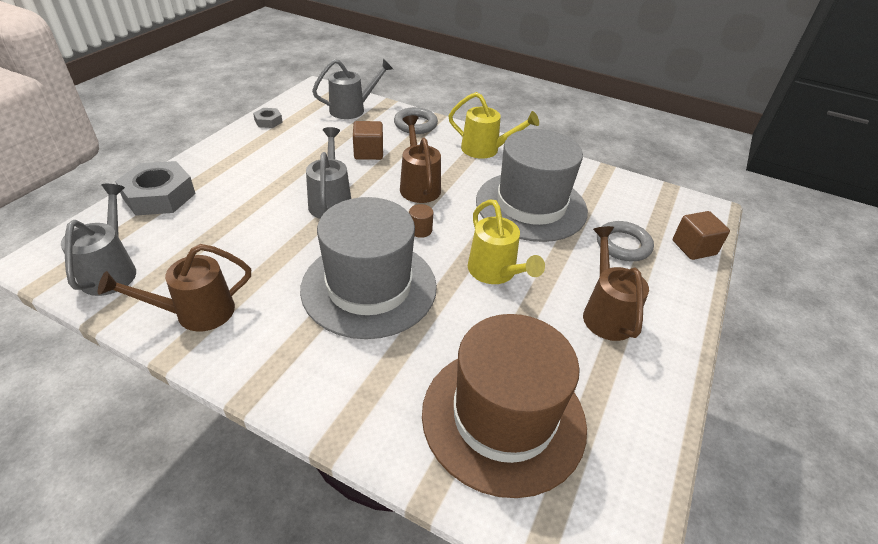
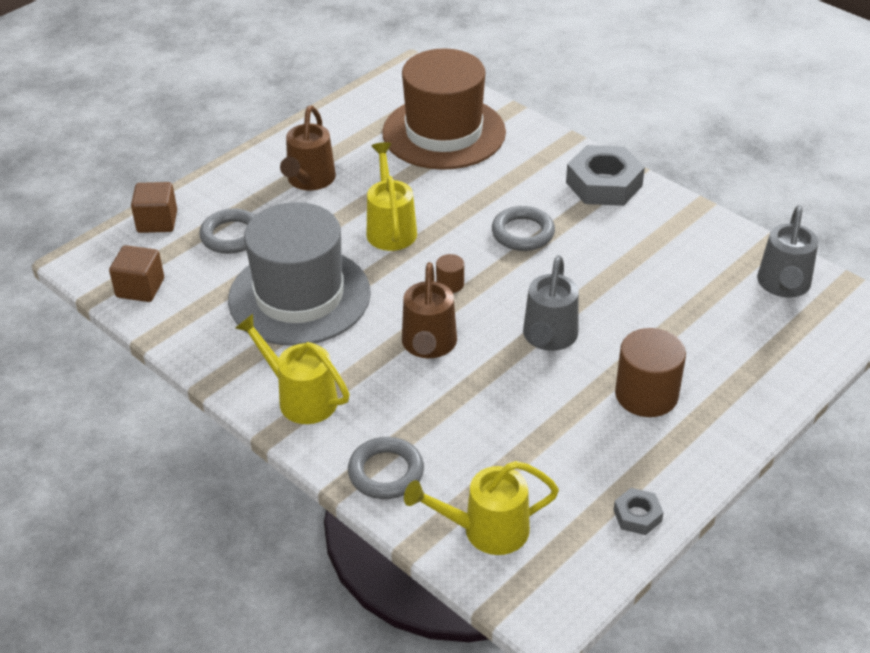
camera: 160 degrees left, 0 degrees up
(159, 196) = (768, 377): grey nut -> grey nut (604, 184)
(195, 313) = (687, 234): brown watering can -> none
(256, 175) = (646, 394): none -> brown cylinder
(352, 109) = (485, 530): grey watering can -> yellow watering can
(368, 152) = (481, 416): brown cube -> brown cube (140, 288)
(369, 287) = (523, 233): grey hat -> grey ring

